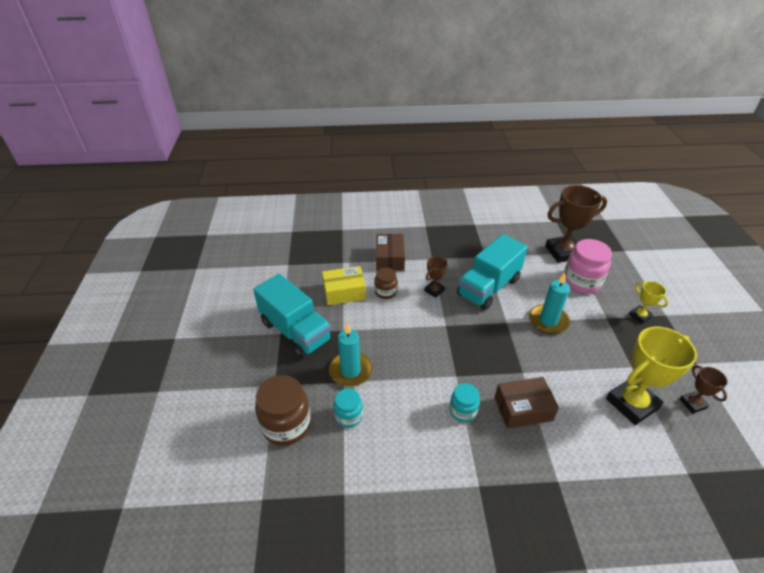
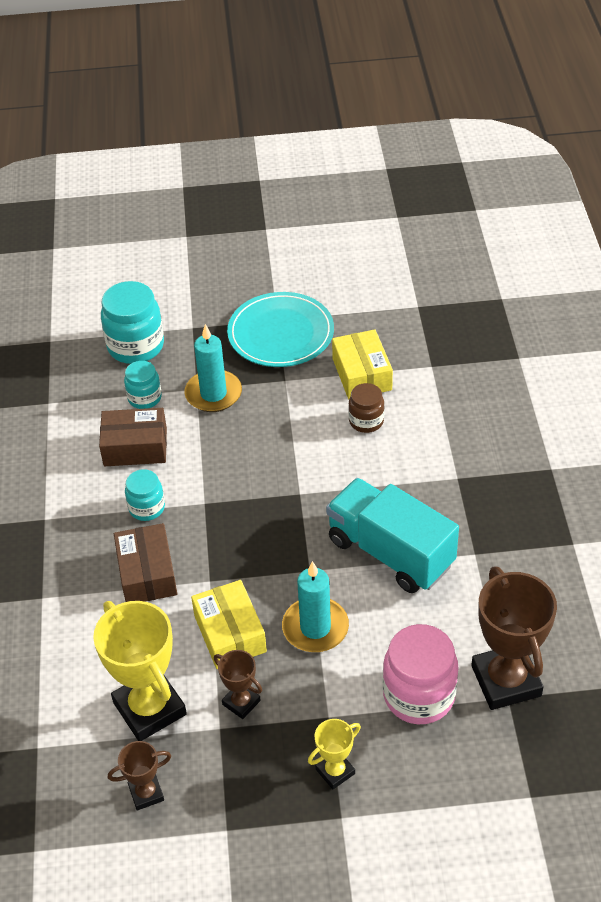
camera: 90 degrees right, 5 degrees up
(286, 425) = (136, 346): brown jar -> turquoise jar
(295, 331) = (281, 333): turquoise truck -> turquoise plate
(390, 259) = (448, 422): brown box -> brown box (135, 447)
(434, 290) = (375, 480): brown trophy -> brown trophy (241, 702)
(562, 361) = (230, 633): none -> yellow box

